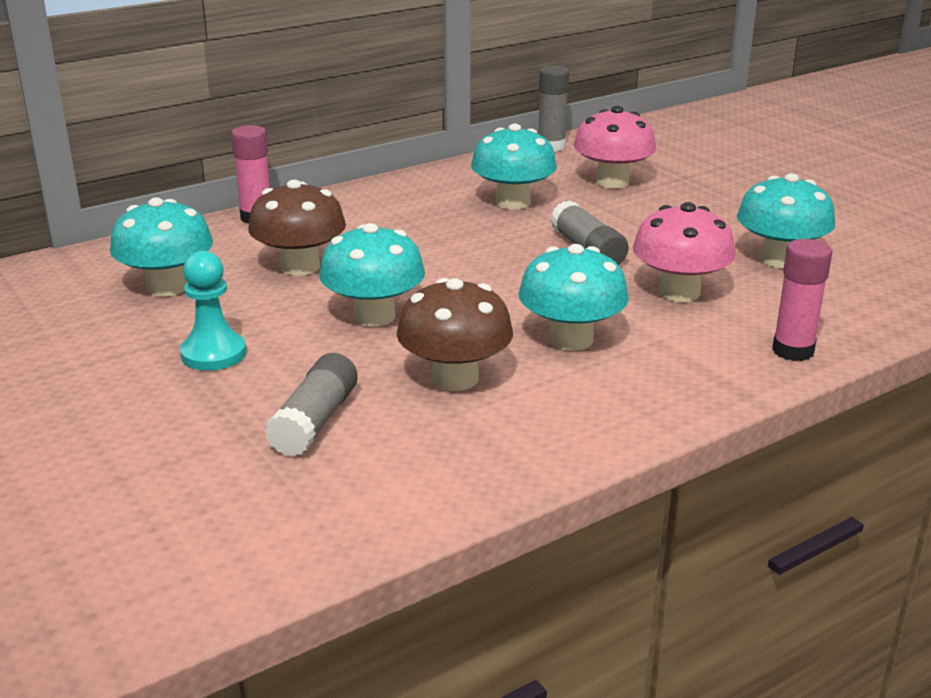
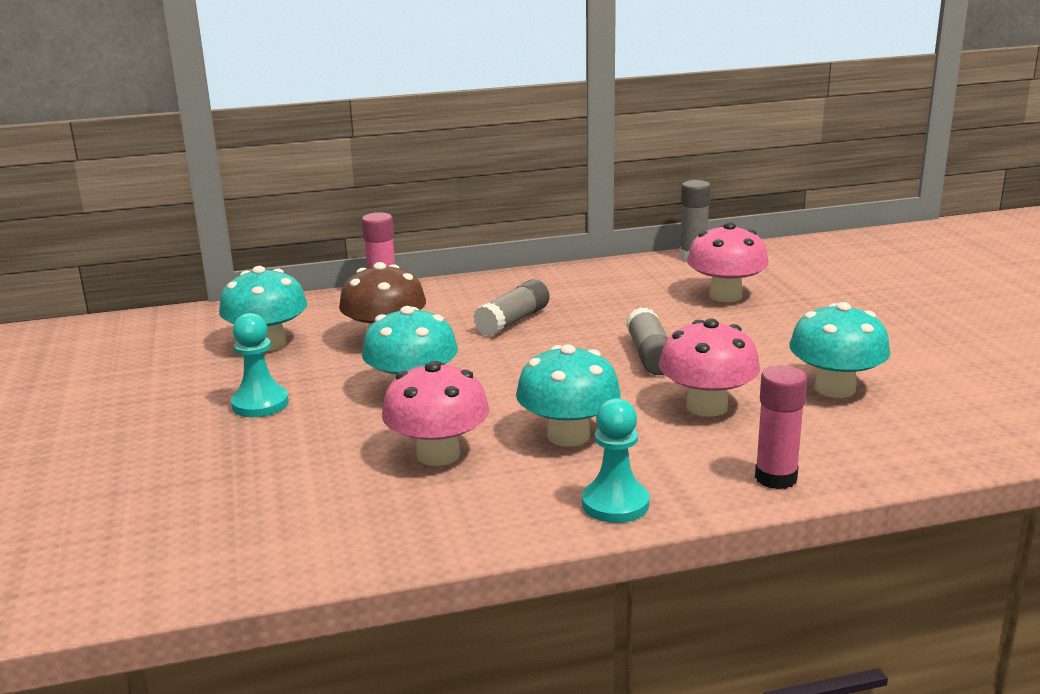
camera: 20 degrees right, 5 degrees down
(315, 421) = (295, 472): grey glue stick -> grey glue stick (513, 321)
(455, 378) = (438, 454): brown mushroom -> pink mushroom
(513, 202) = (615, 305): turquoise mushroom -> none
(668, 399) = (615, 504): none -> turquoise pawn

